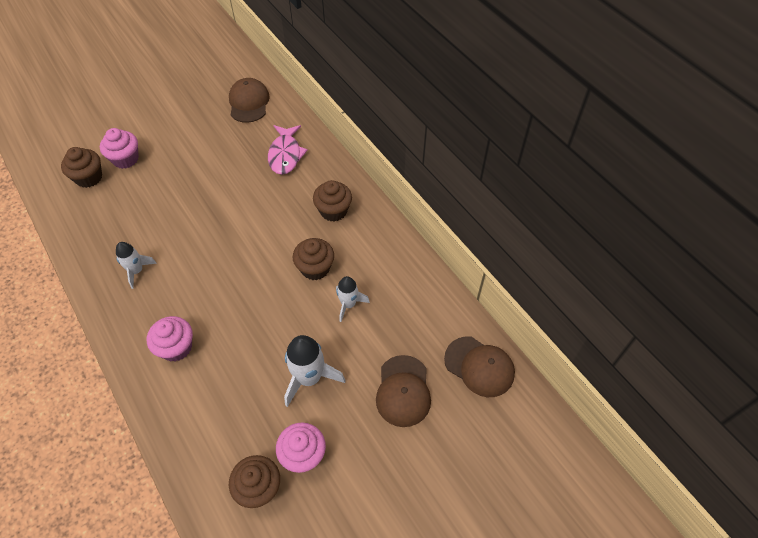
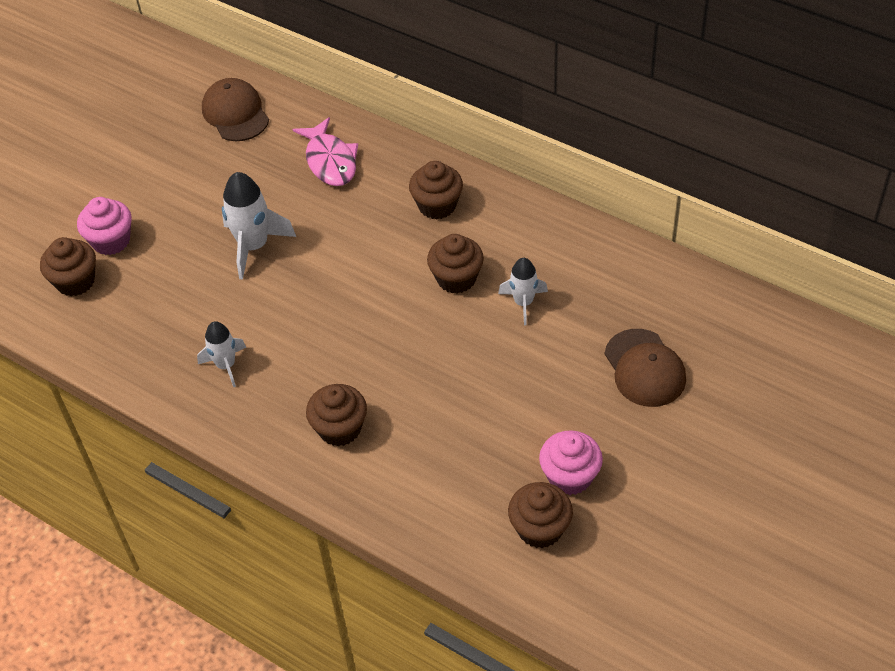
camera: 20 degrees left, 5 degrees down
(176, 347) = (339, 428): pink cupcake -> brown cupcake
(309, 378) = (526, 397): white rocket -> white rocket (254, 246)
(479, 366) = (716, 310): brown cap -> none

